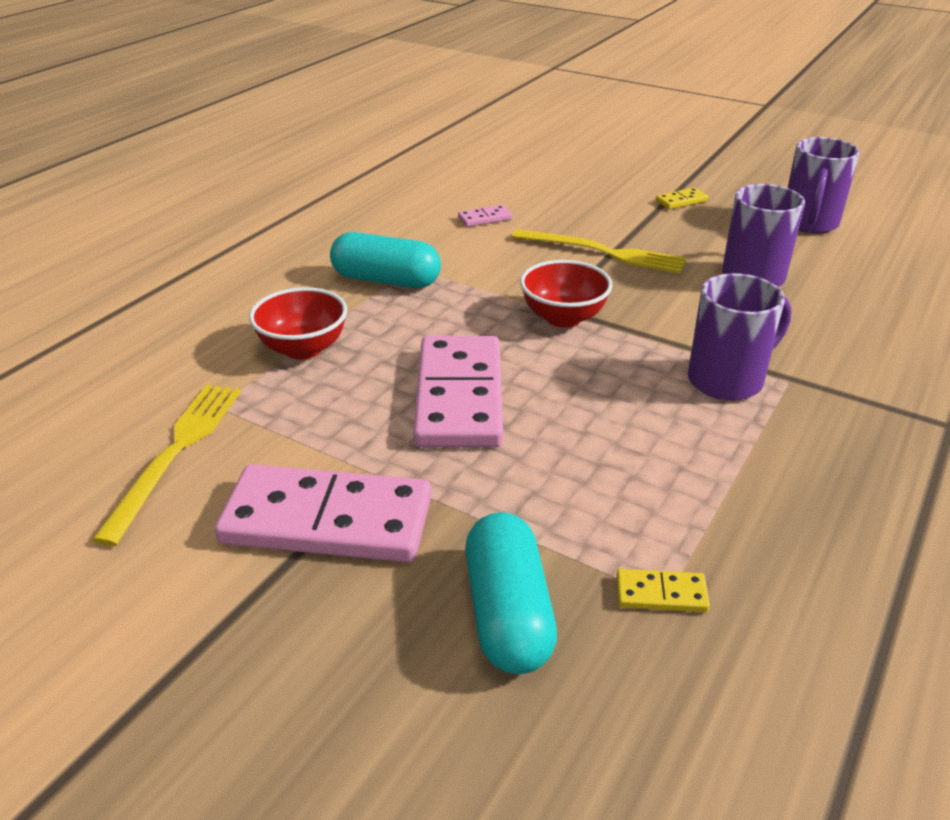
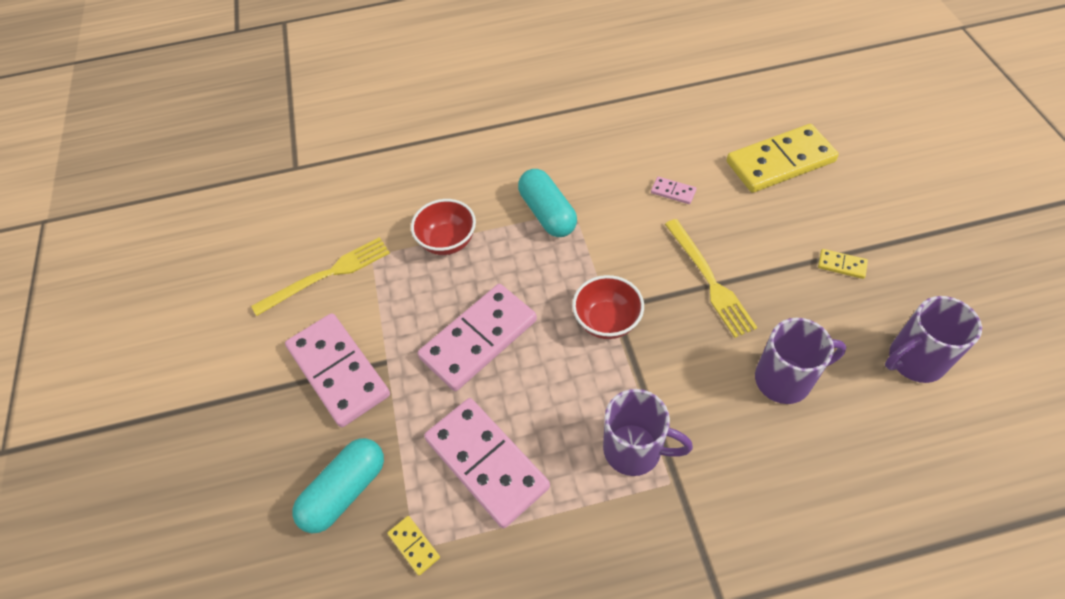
camera: 50 degrees right, 20 degrees up
(542, 169) = (780, 161): none -> yellow domino
(621, 477) = (486, 463): none -> pink domino

